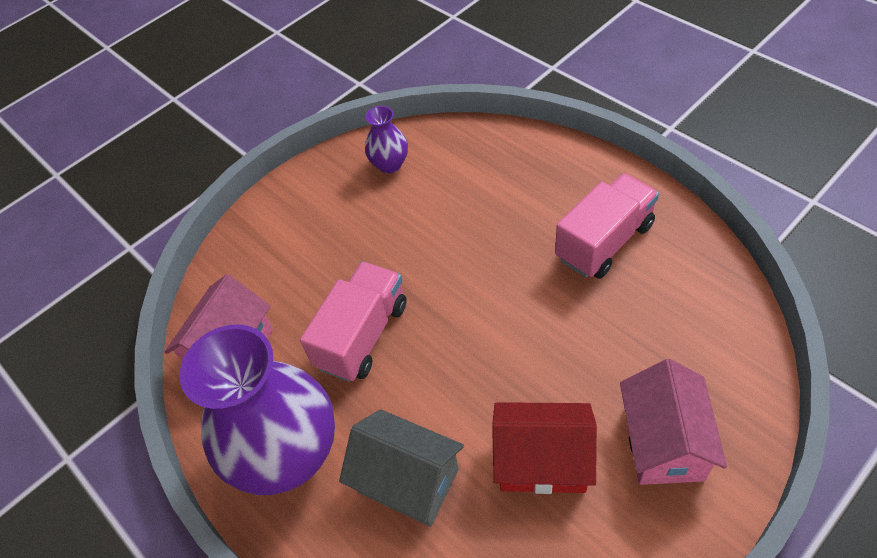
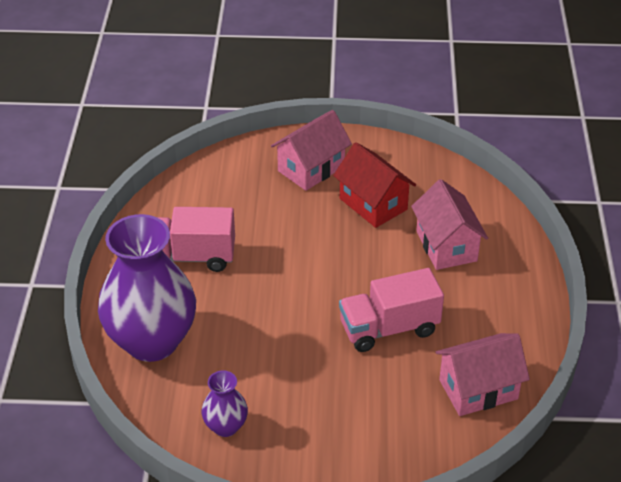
camera: 140 degrees left, 10 degrees down
(288, 455) = (498, 305): purple vase -> purple vase (152, 341)
(408, 481) = (446, 246): grey house -> pink house

